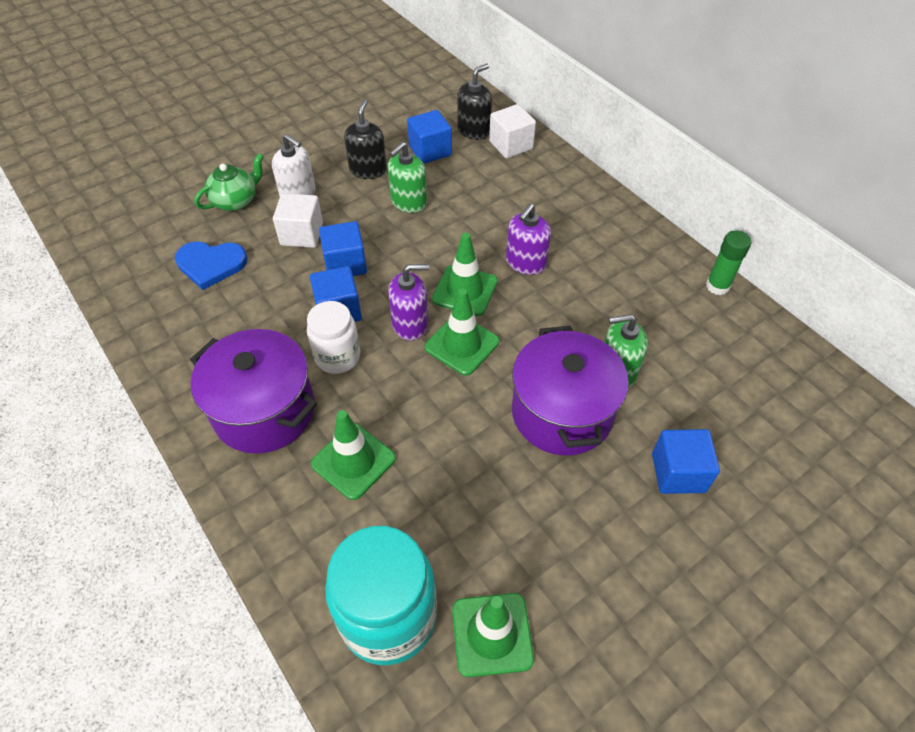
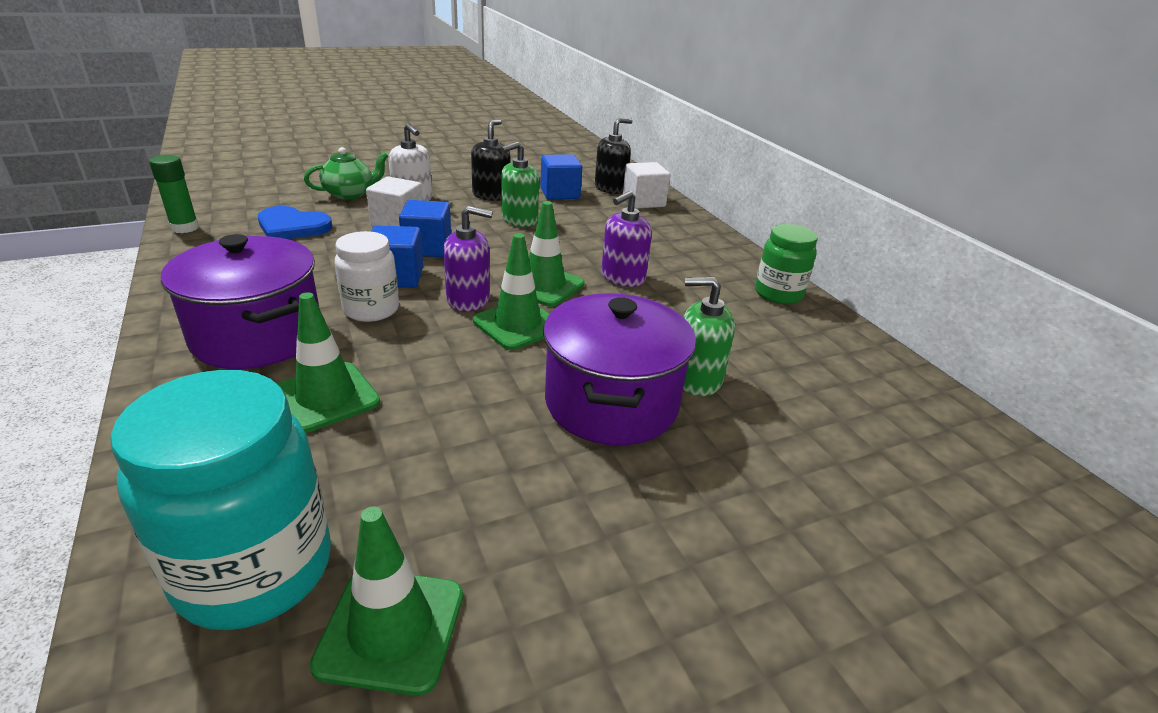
camera: 10 degrees right, 20 degrees down
(657, 252) = (778, 294): none -> green jar
(678, 472) = (750, 493): blue cube -> none
(717, 286) = (846, 331): green glue stick -> green glue stick (185, 228)

